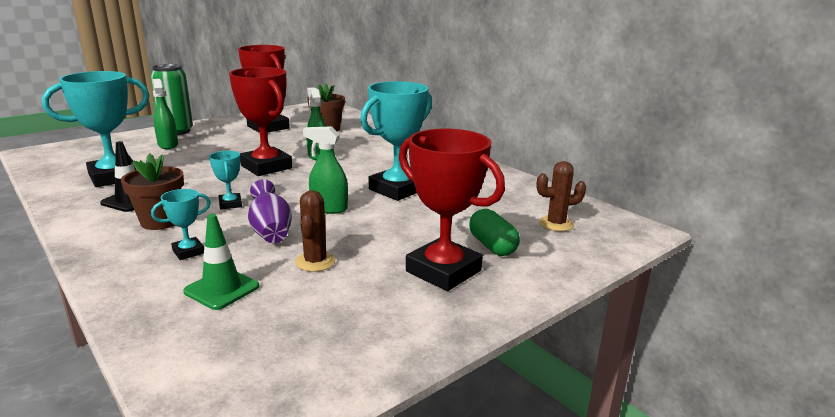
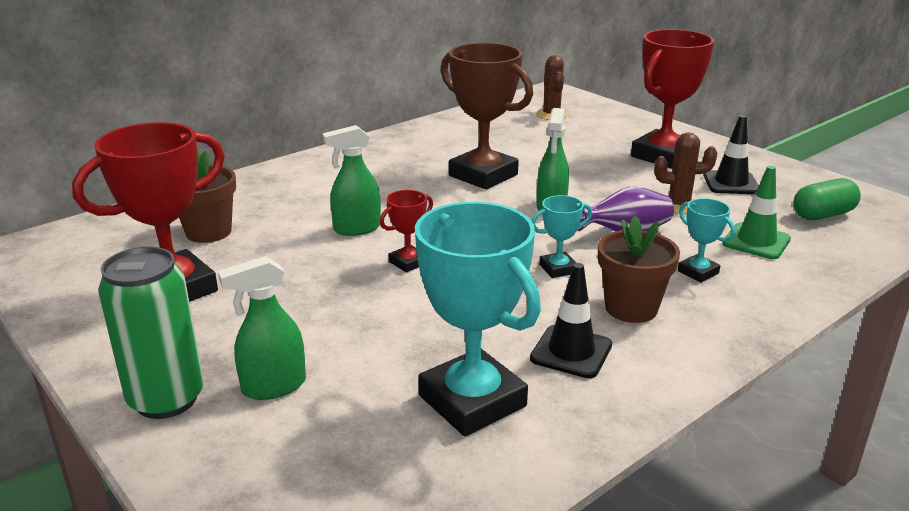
camera: 90 degrees left, 5 degrees up
(266, 167) = (408, 262): red trophy -> red trophy, size x0.47
(361, 301) = (731, 183): none -> black traffic cone
(397, 189) = (483, 175): turquoise trophy -> brown trophy
(492, 246) = (607, 138): green capsule -> green capsule (823, 215)

